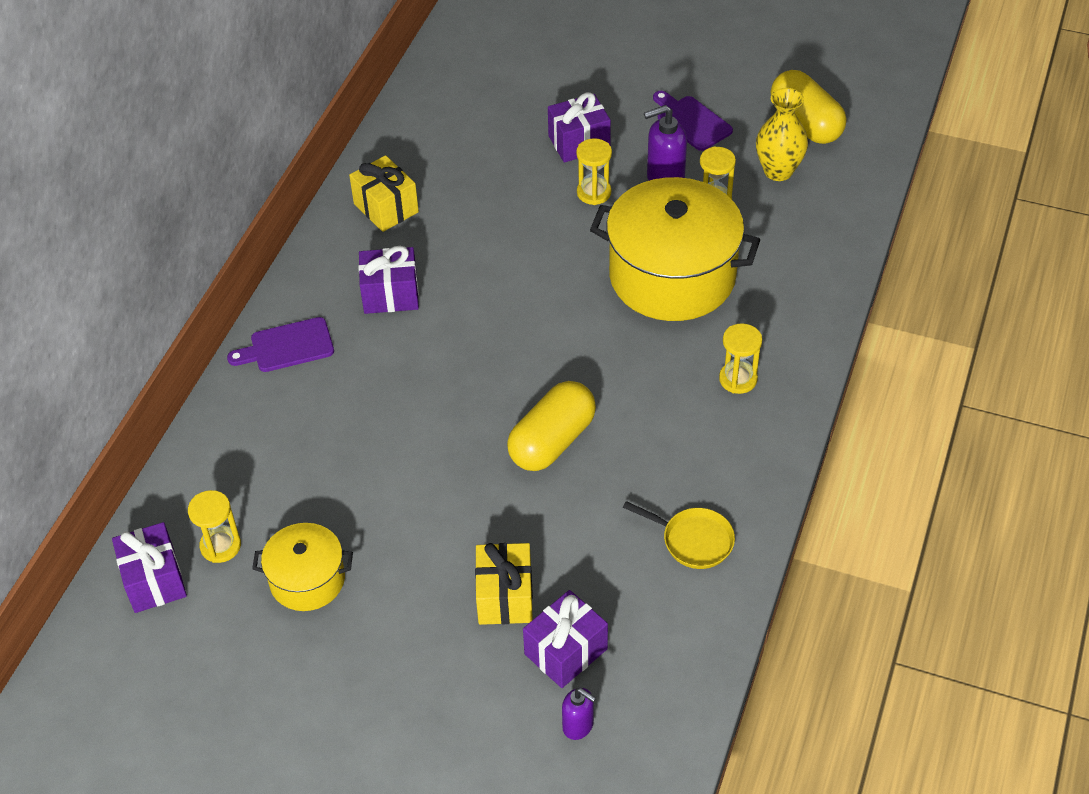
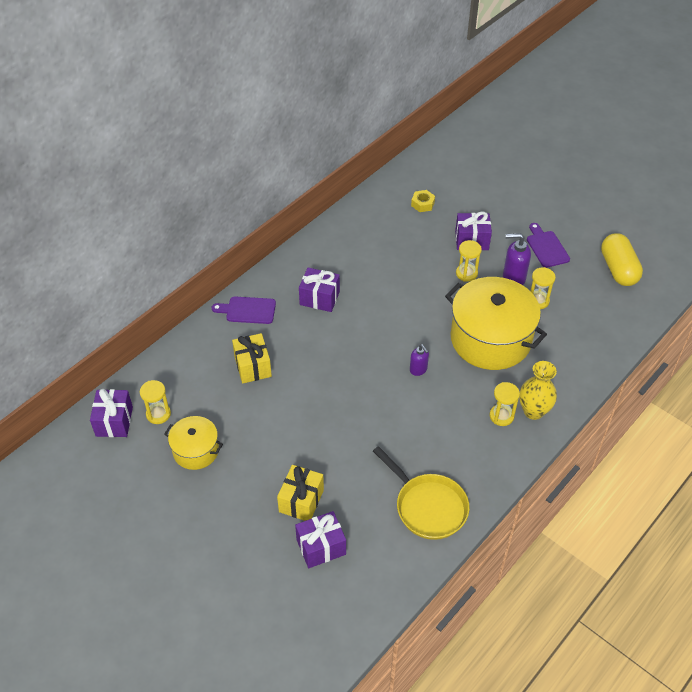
camera: 20 degrees right, 0 degrees up
(386, 208) = (340, 246): yellow gift -> yellow gift (253, 366)
(481, 110) = (422, 204): none -> yellow nut
(552, 441) = (372, 417): yellow capsule -> none
(578, 726) = (307, 595): purple soap dispenser -> purple soap dispenser (418, 370)
(693, 540) = (428, 507): yellow pan -> yellow pan, size x1.59
(778, 171) = (587, 294): yellow vase -> yellow vase (533, 411)

